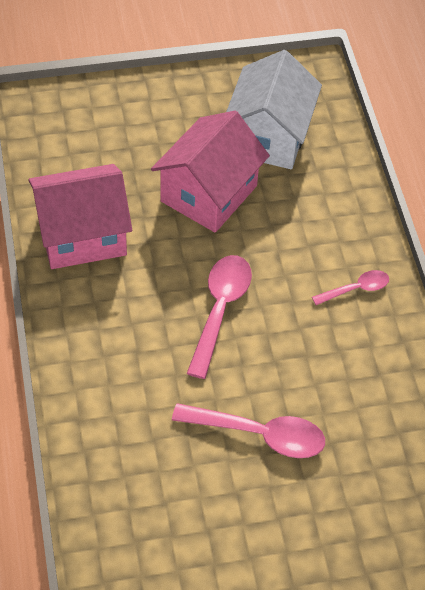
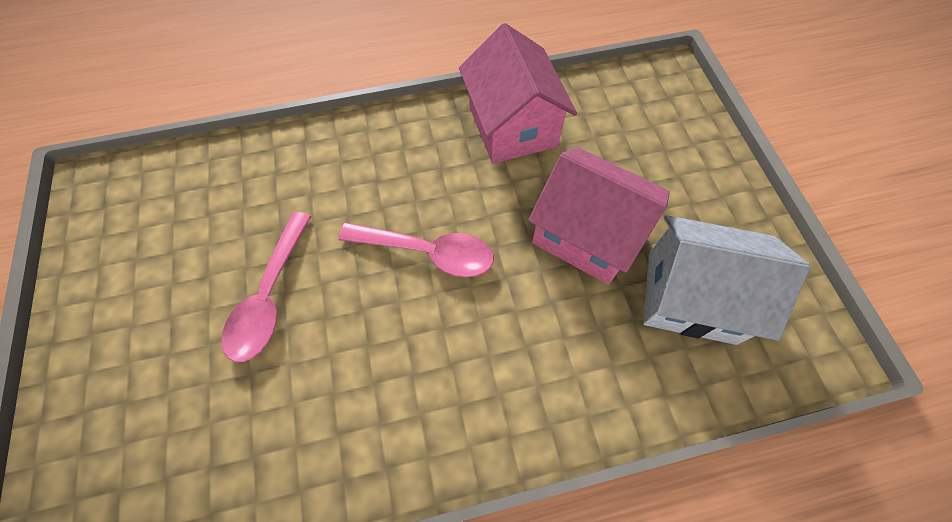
camera: 90 degrees right, 10 degrees up
(356, 289) = (464, 406): pink spoon -> none

